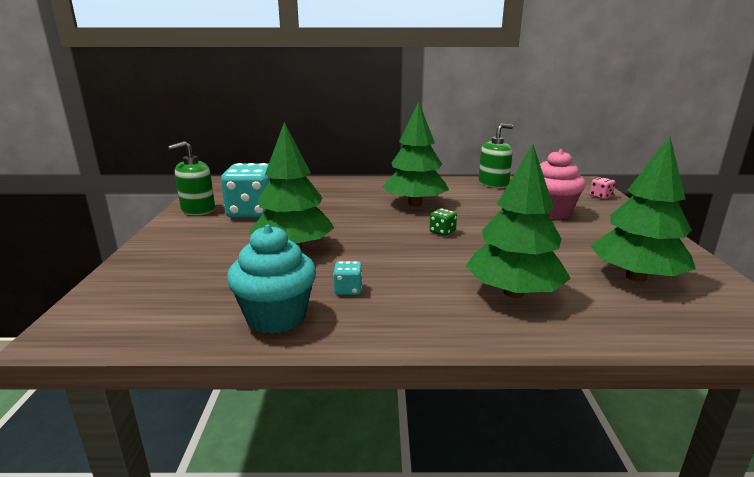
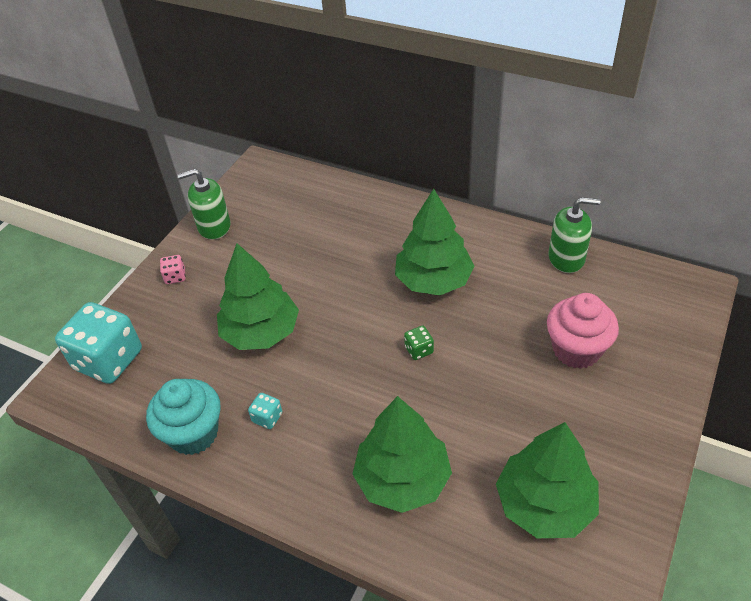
camera: 30 degrees right, 25 degrees up
(253, 212) = (260, 248): turquoise dice -> turquoise dice (109, 360)
(600, 196) = (679, 333): pink dice -> pink dice (175, 277)

